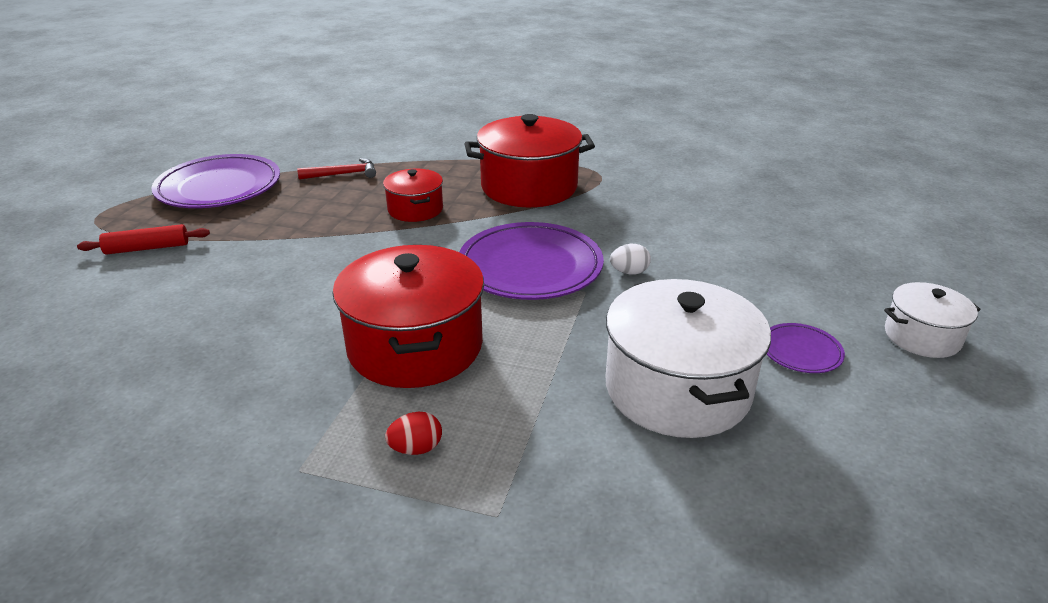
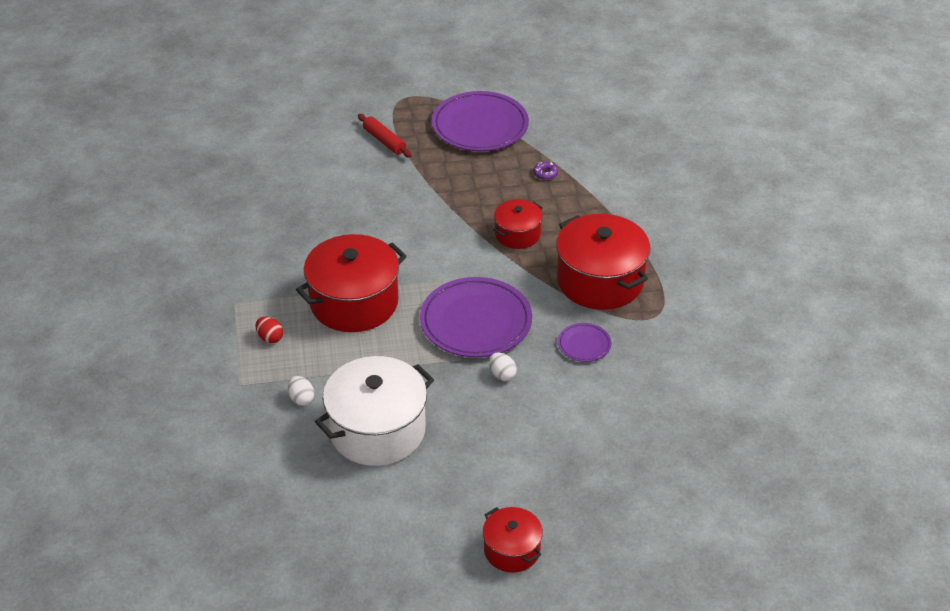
camera: 65 degrees right, 10 degrees up
(343, 174) = (545, 174): red hammer -> purple donut
(574, 448) = (301, 399): none -> white egg
(800, 351) = (453, 484): purple plate -> purple plate (584, 344)
(922, 337) = (512, 550): white pot -> red pot

